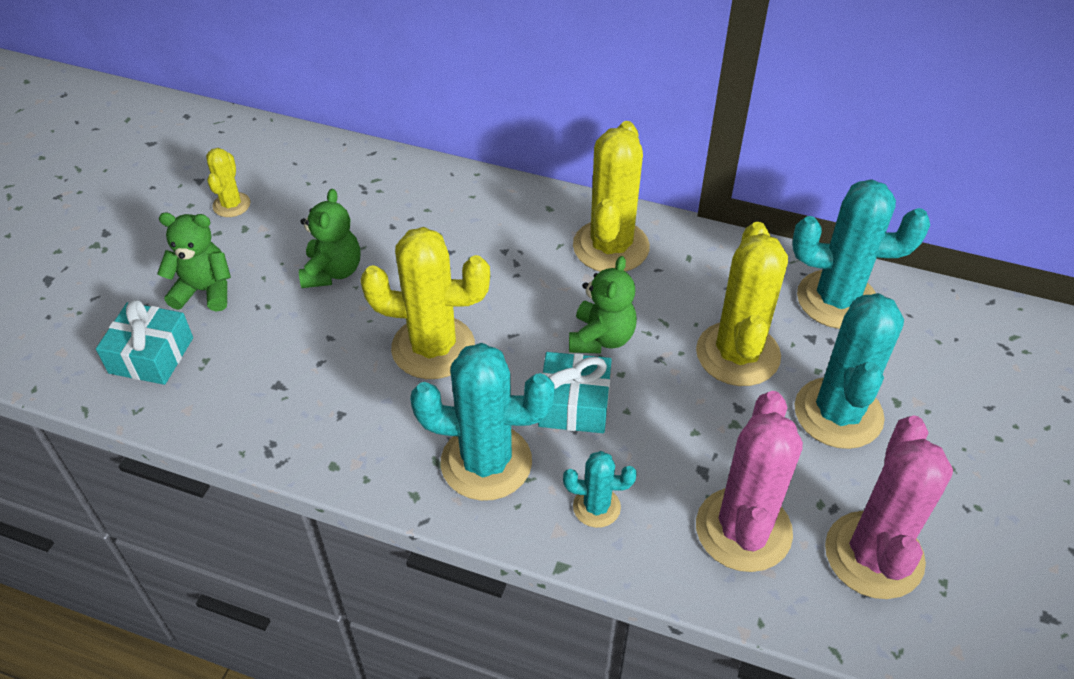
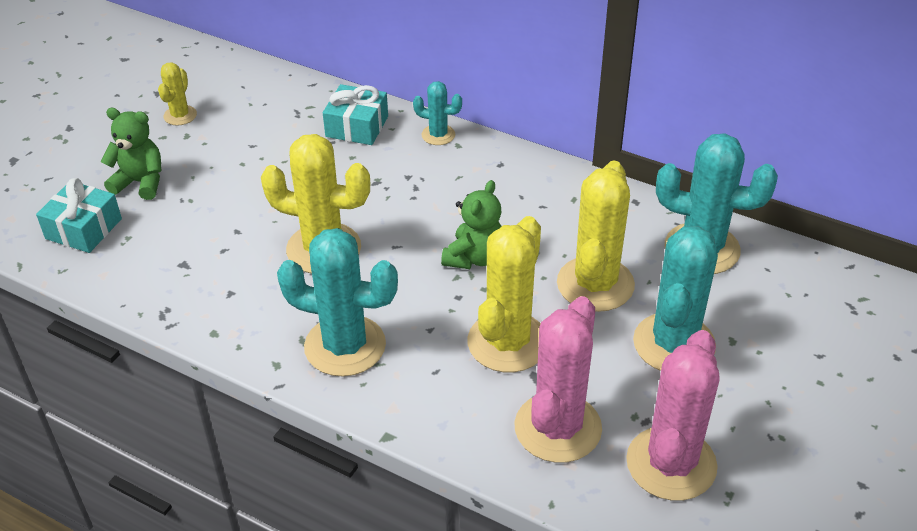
camera: 10 degrees right, 5 degrees down
(332, 272) = (253, 178): green teddy bear -> none
(574, 404) = (435, 308): turquoise gift -> turquoise gift (357, 126)
(596, 507) = (431, 393): turquoise cactus -> turquoise cactus (438, 135)
(611, 247) = (504, 183): yellow cactus -> yellow cactus (507, 342)

